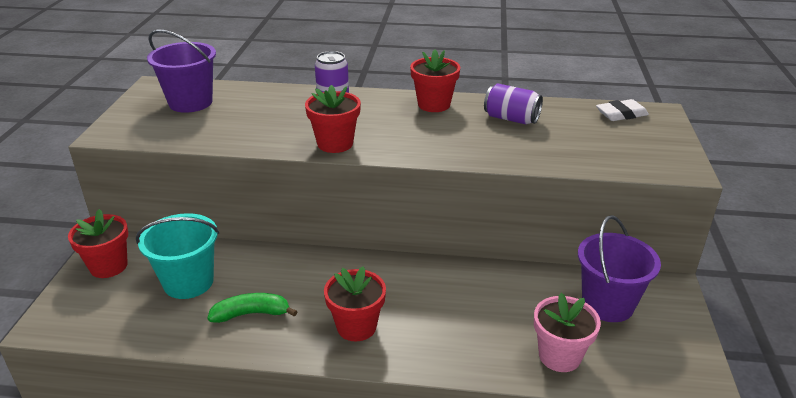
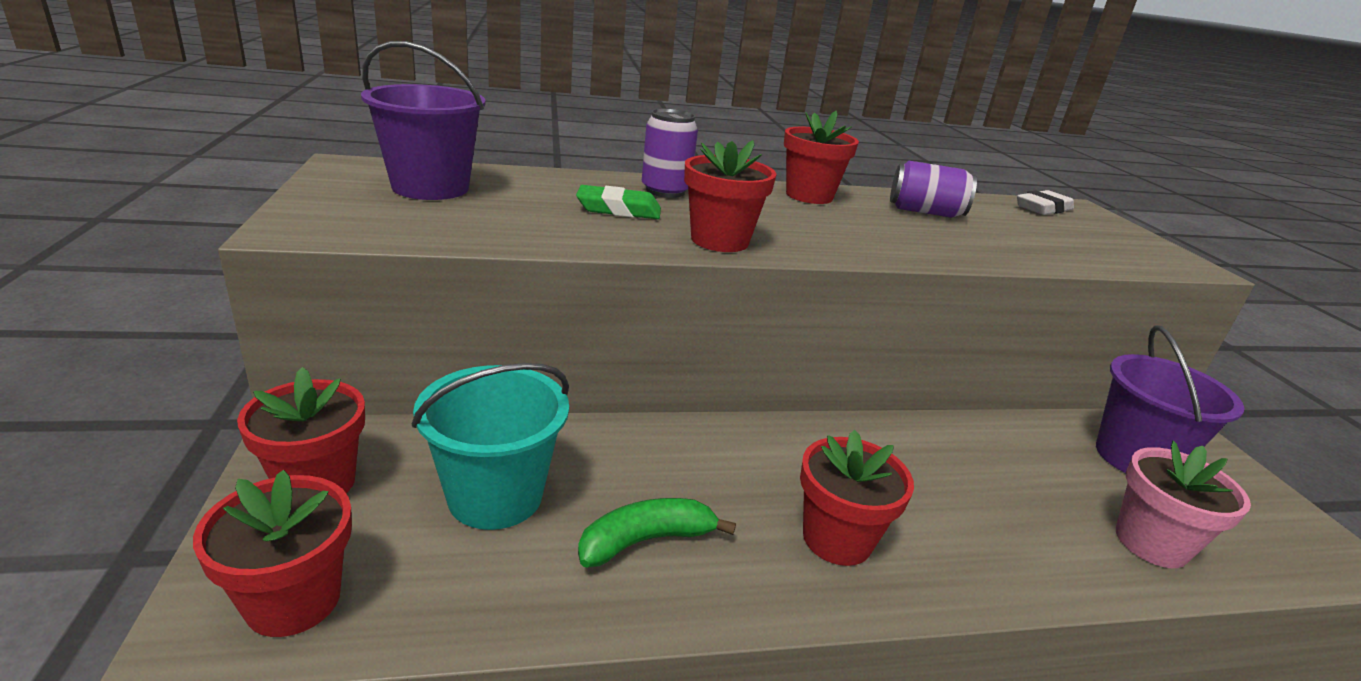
camera: 20 degrees left, 5 degrees down
(81, 318) = (293, 600): none -> red flower pot
(290, 119) = (619, 209): none -> green eraser

